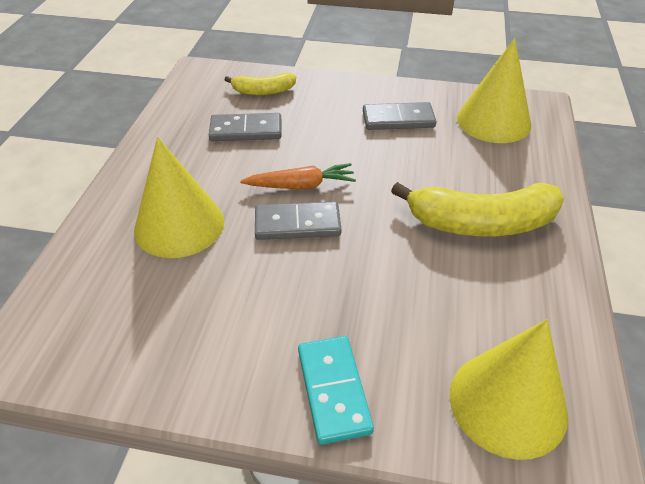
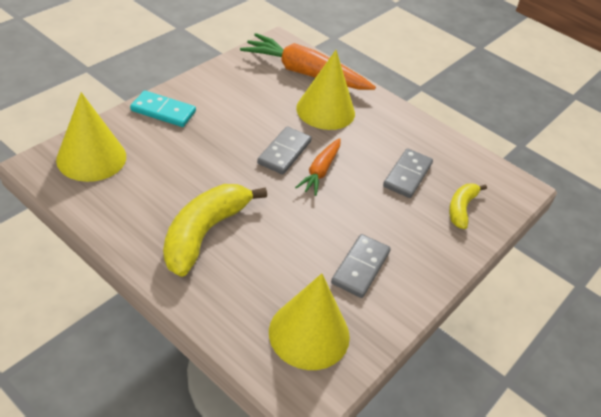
camera: 115 degrees right, 0 degrees up
(98, 281) = (305, 73): none -> orange carrot

